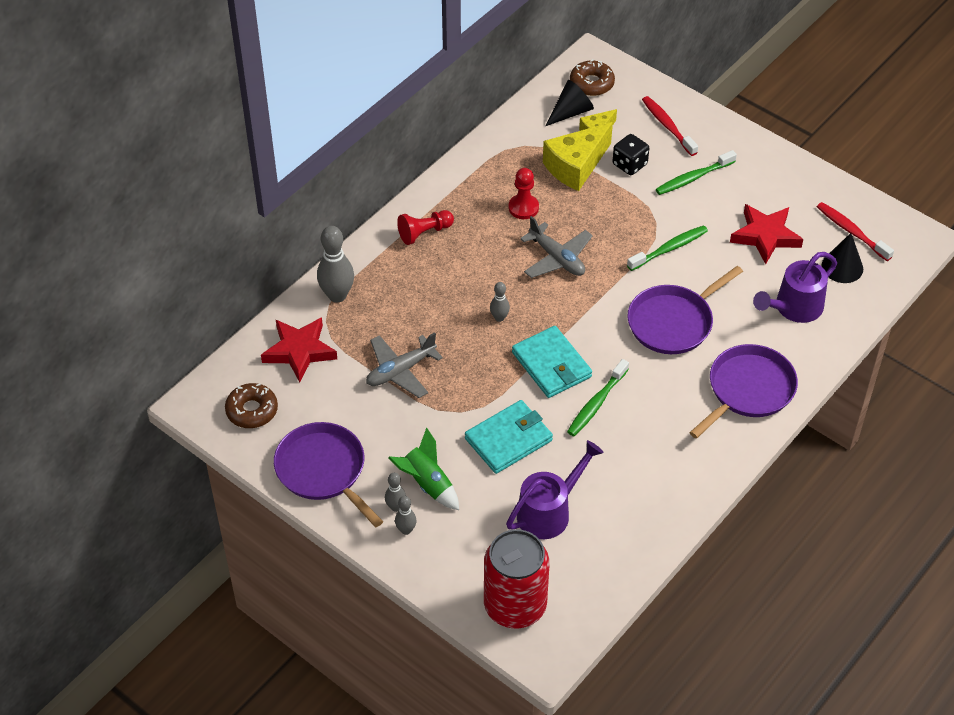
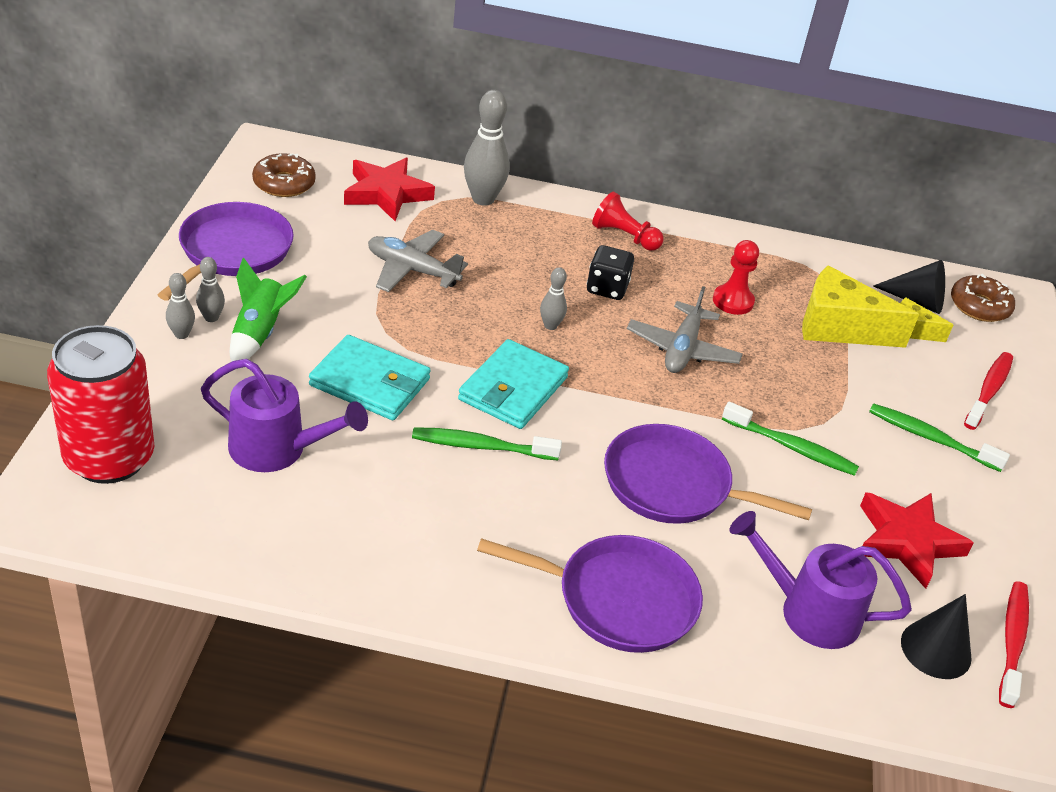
camera: 55 degrees right, 10 degrees down
(629, 164) = (890, 373): black dice -> black dice (607, 288)

